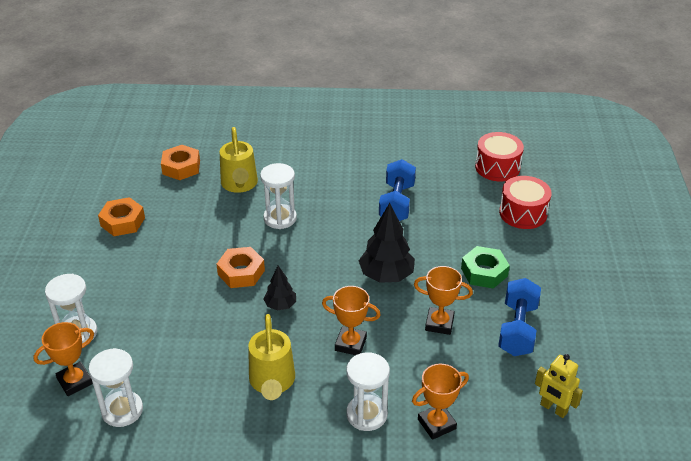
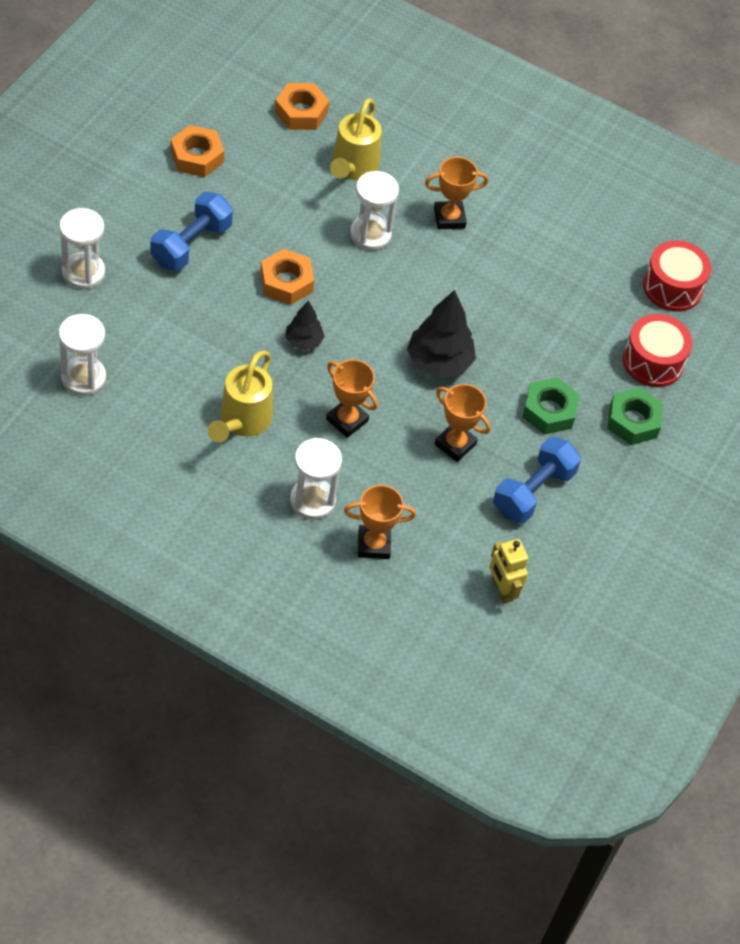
camera: 20 degrees right, 15 degrees up
(75, 381) = (54, 325): orange trophy -> orange trophy (449, 218)
(396, 203) = (515, 278): blue dumbbell -> blue dumbbell (191, 244)
(542, 253) = (633, 421): none -> green nut

